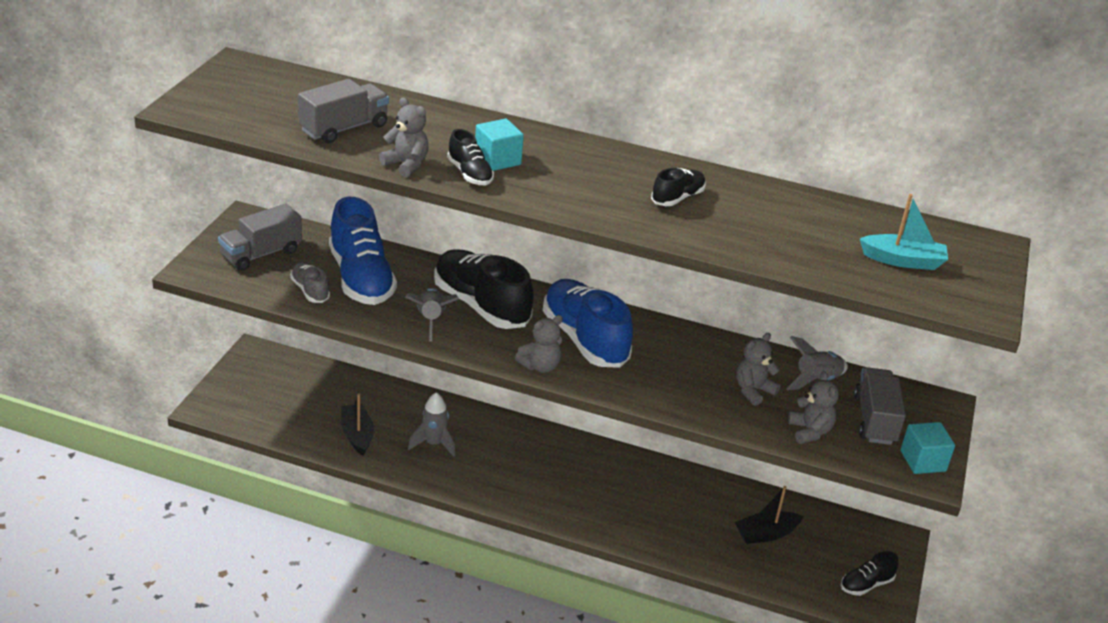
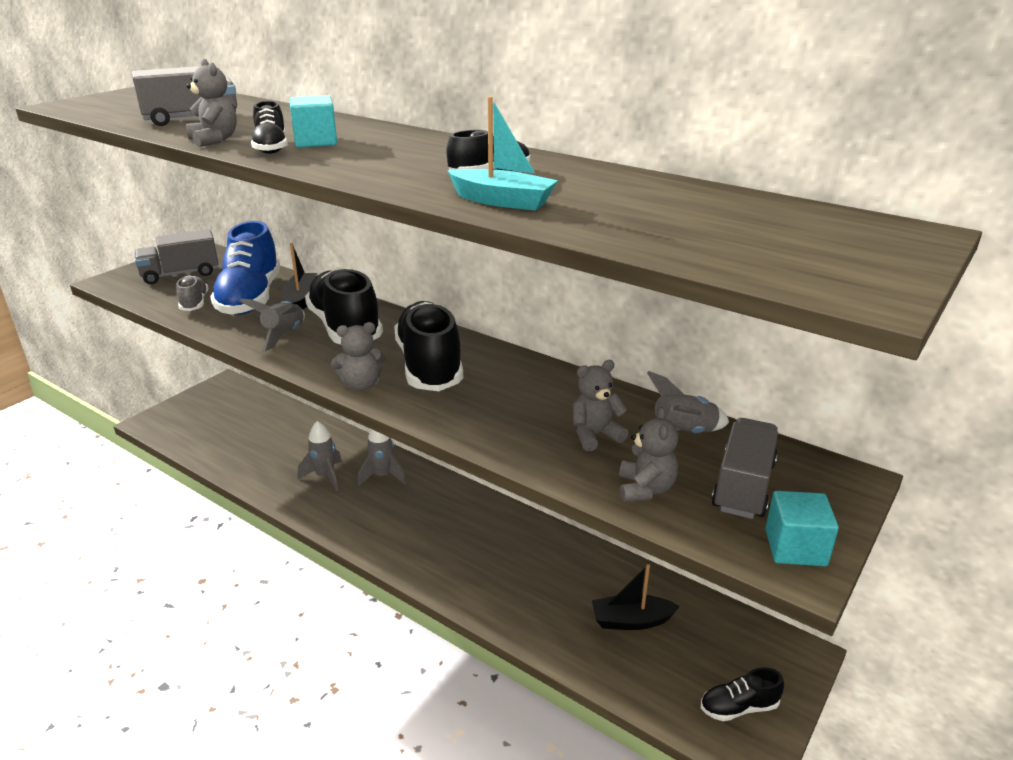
camera: 20 degrees right, 5 degrees down
(357, 435) = (260, 460): black boat -> black boat (302, 300)
(489, 436) = (383, 476): none -> grey rocket
(584, 339) = (429, 366): blue shoe -> black shoe
(903, 261) = (760, 238): turquoise boat -> turquoise boat (503, 201)

